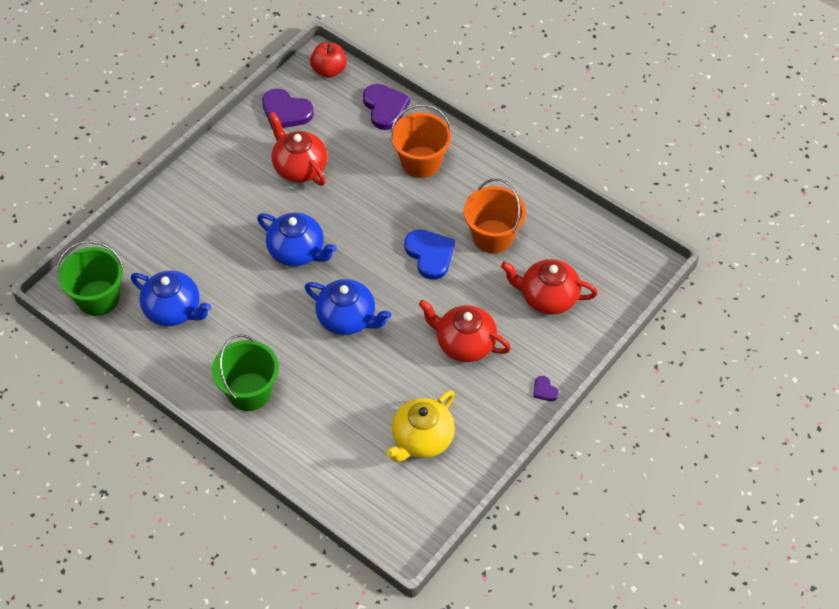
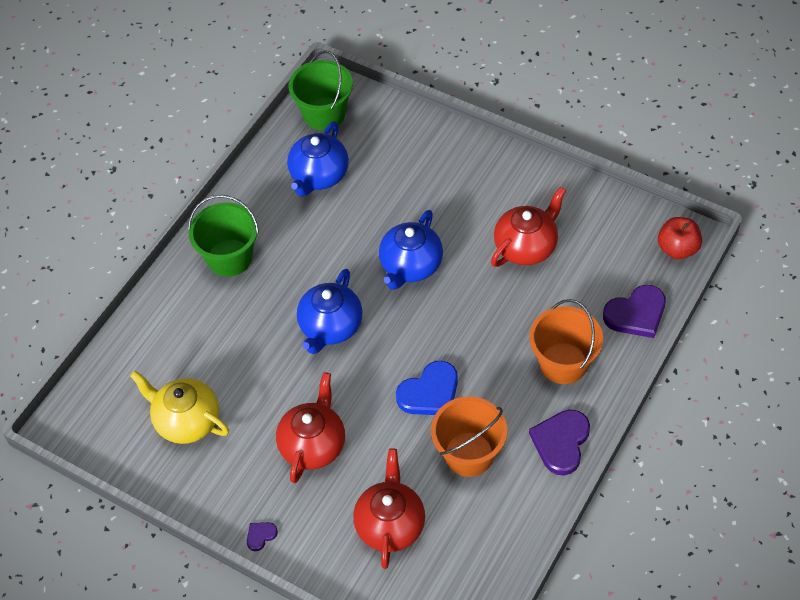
camera: 85 degrees right, 0 degrees up
(286, 111) = (603, 219): purple heart -> purple heart (561, 442)

